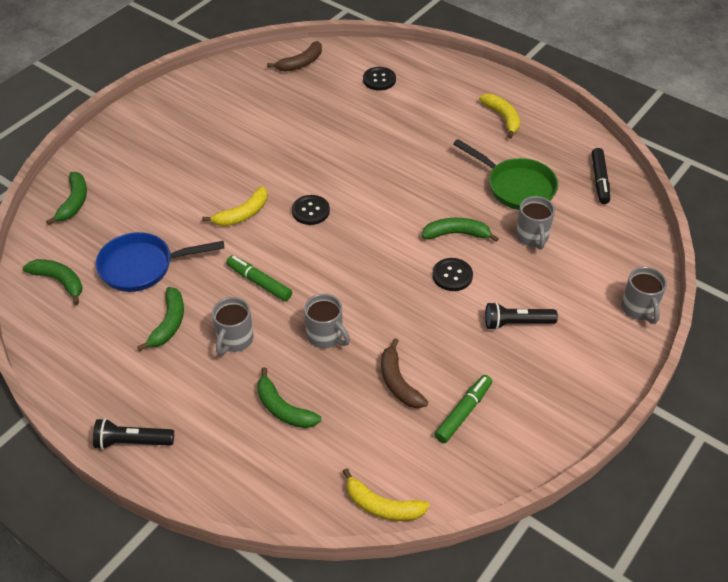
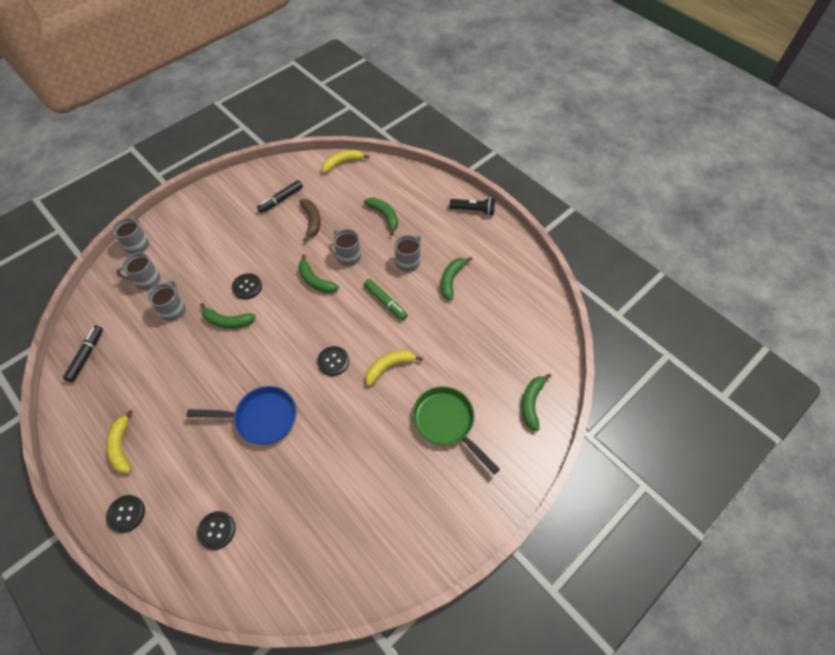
camera: 170 degrees left, 10 degrees up
(59, 281) = (532, 325): green banana -> green banana (315, 280)
(142, 267) = (470, 328): blue pan -> blue pan (261, 418)
(300, 63) = (293, 579): brown banana -> none
(382, 505) = (342, 163): yellow banana -> yellow banana turned 60 degrees counterclockwise
(463, 412) = (281, 200): green marker -> black marker
(466, 79) = (126, 514): none -> black button
(516, 187) = (157, 360): green pan -> green pan (446, 423)
(516, 323) = (222, 246): black flashlight -> none
(590, 265) = (147, 280): none -> grey mug

